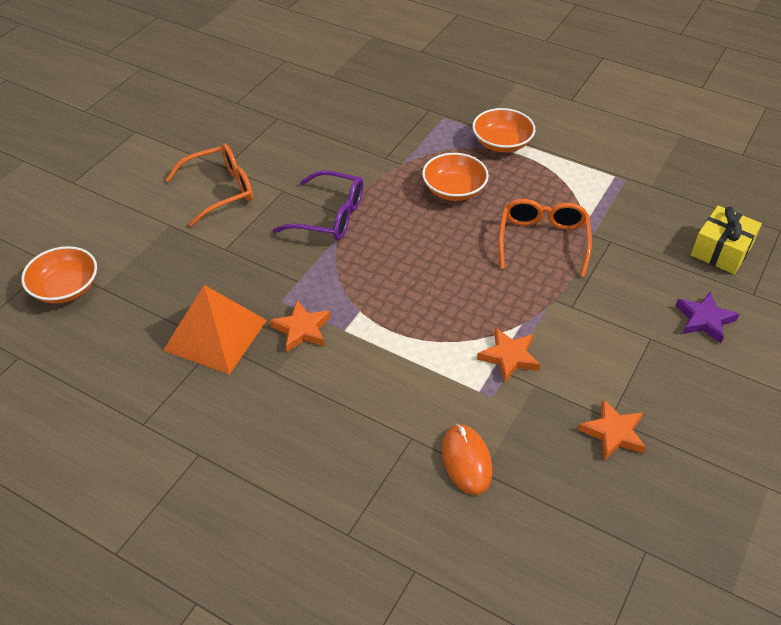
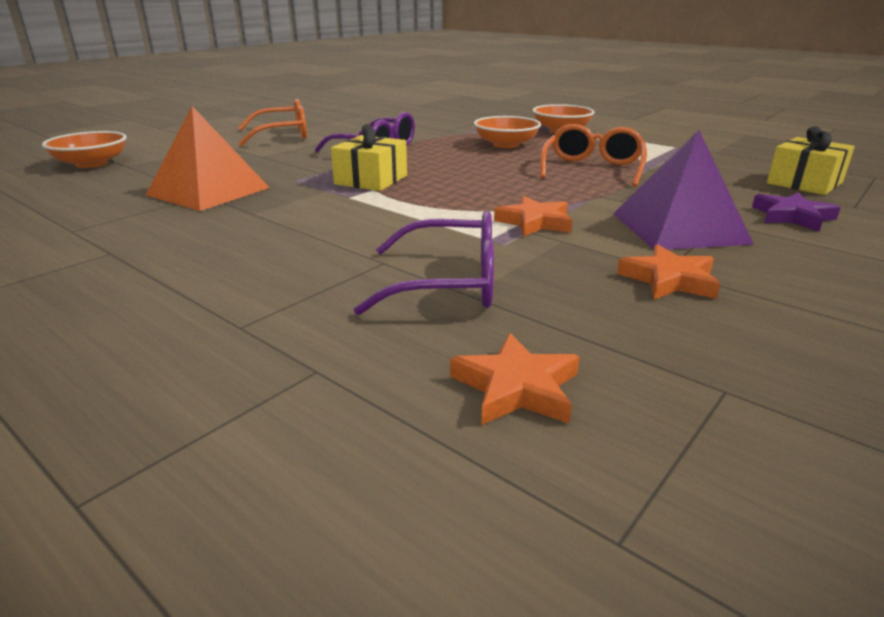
camera: 10 degrees right, 20 degrees down
(302, 329) = (302, 194): orange star -> orange star (516, 387)
(351, 292) = (371, 180): none -> yellow gift
(466, 460) = (449, 283): orange mouse -> purple glasses
(619, 351) = (678, 228): none -> purple pyramid

